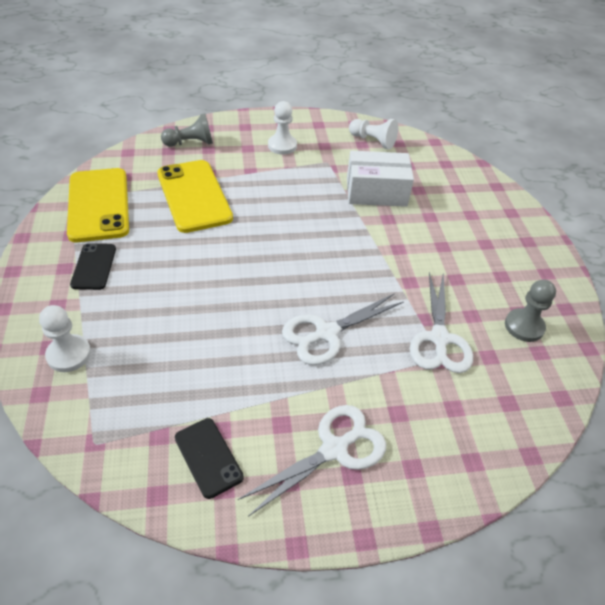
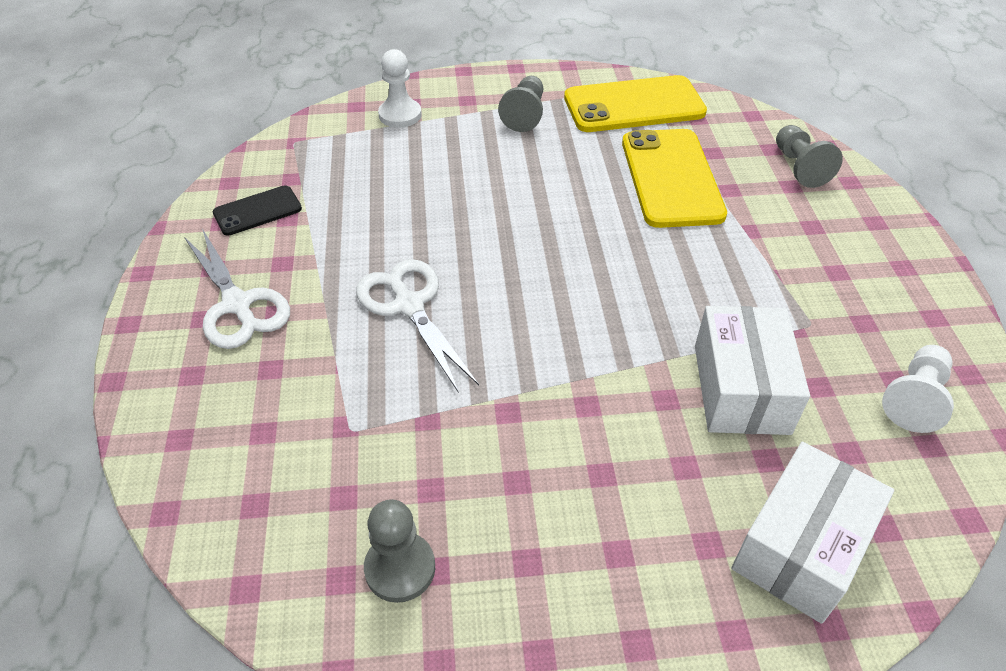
camera: 95 degrees right, 0 degrees up
(94, 266) = (525, 114): black phone -> grey pawn
(194, 196) = (671, 178): yellow phone -> yellow phone turned 75 degrees counterclockwise
(282, 146) = (837, 266): white pawn -> none
(439, 339) = (386, 433): white scissors -> none
(463, 187) = (801, 547): none -> white box

